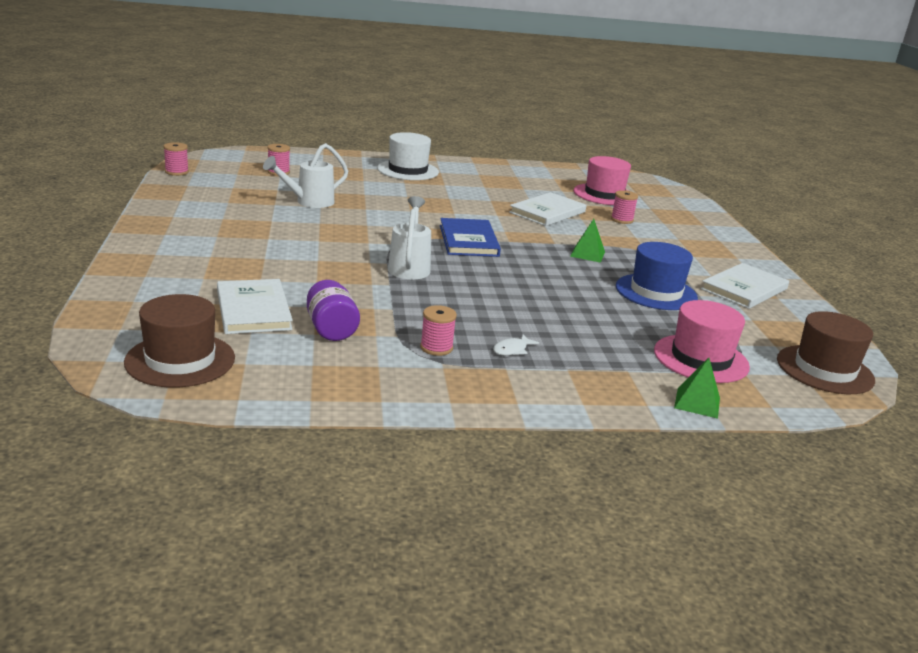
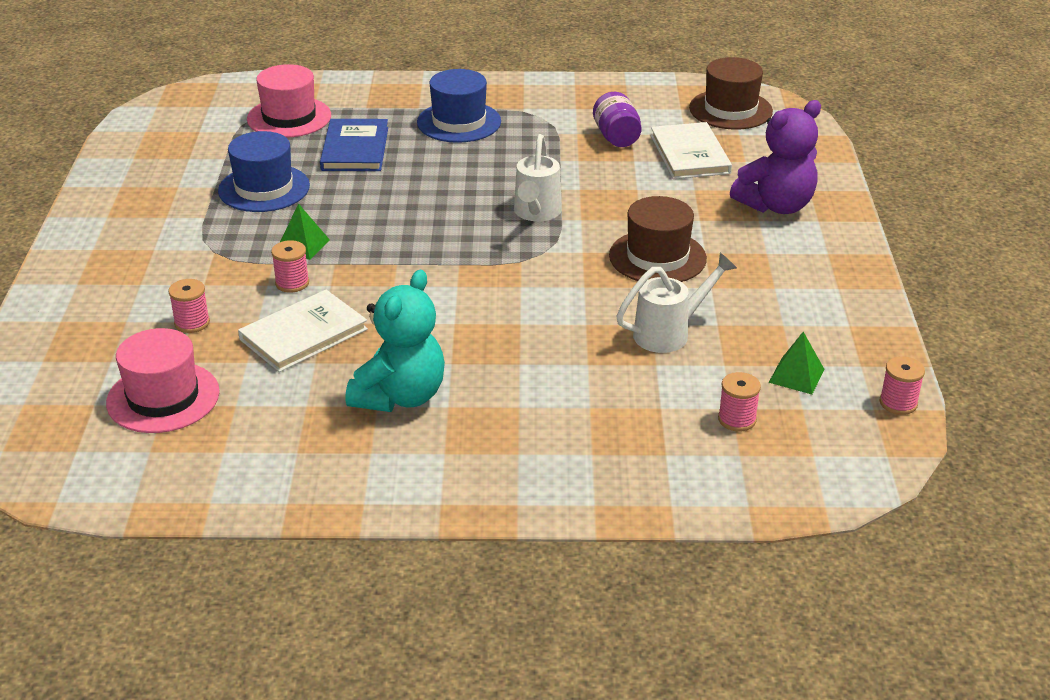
camera: 170 degrees left, 10 degrees up
(187, 265) = (776, 206): none -> purple teddy bear
(408, 170) = (506, 452): white hat -> none
(436, 348) = (525, 123): pink spool -> pink spool (292, 283)
(468, 241) = (452, 261): blue book -> blue book (355, 149)
(473, 188) = (400, 396): none -> turquoise teddy bear
(512, 350) = (459, 122): white fish -> blue hat
(697, 402) = (329, 84): green pyramid -> green pyramid (796, 376)
(744, 289) = (148, 196): white book -> none
(824, 370) = (181, 110): brown hat -> brown hat (657, 257)

